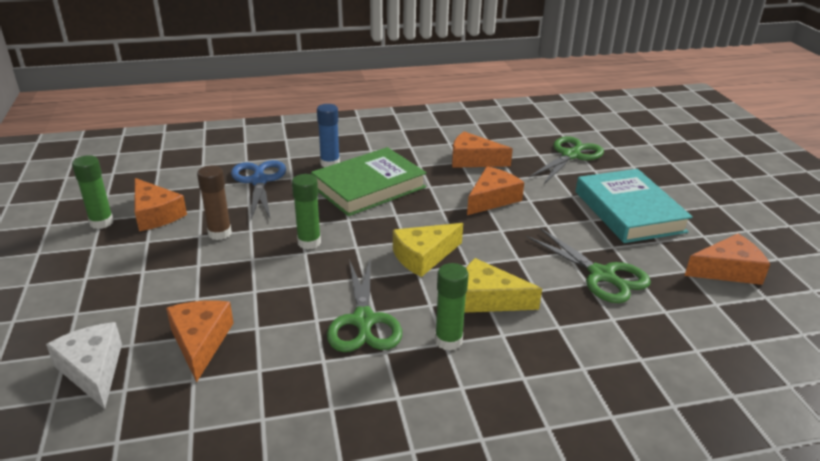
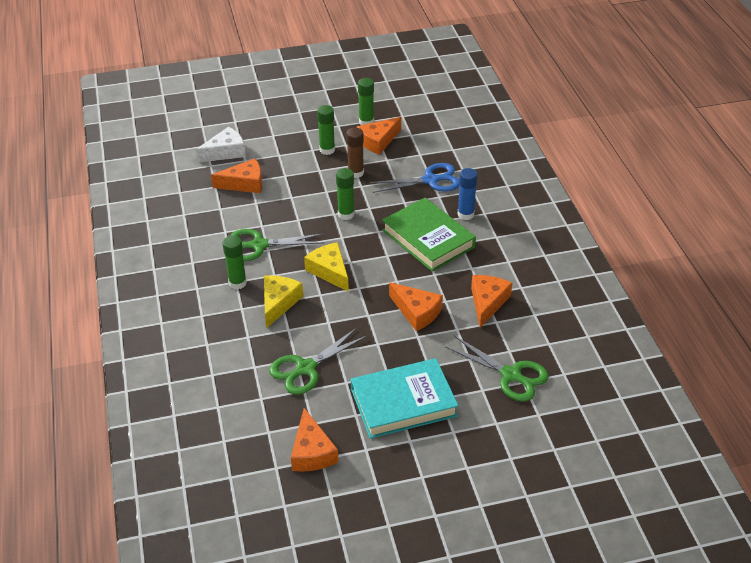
camera: 90 degrees right, 10 degrees up
(151, 257) = (327, 150): none -> green glue stick

